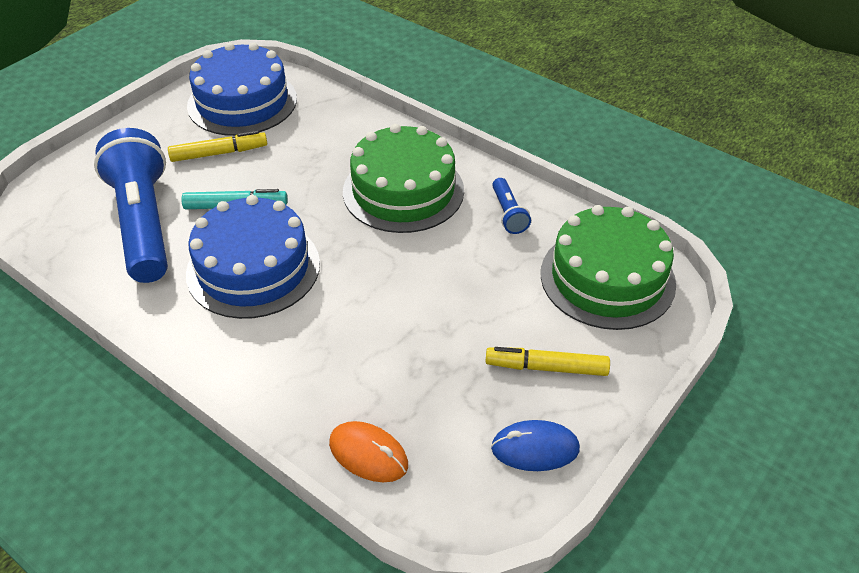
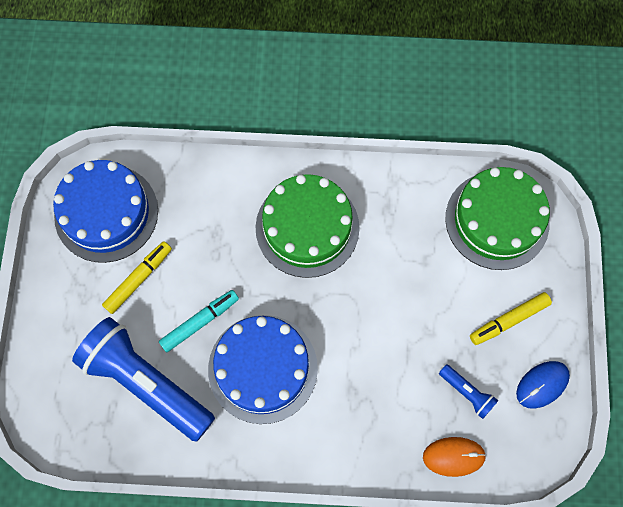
camera: 35 degrees left, 25 degrees up
(508, 214) = (395, 203): blue flashlight -> blue flashlight (467, 393)

